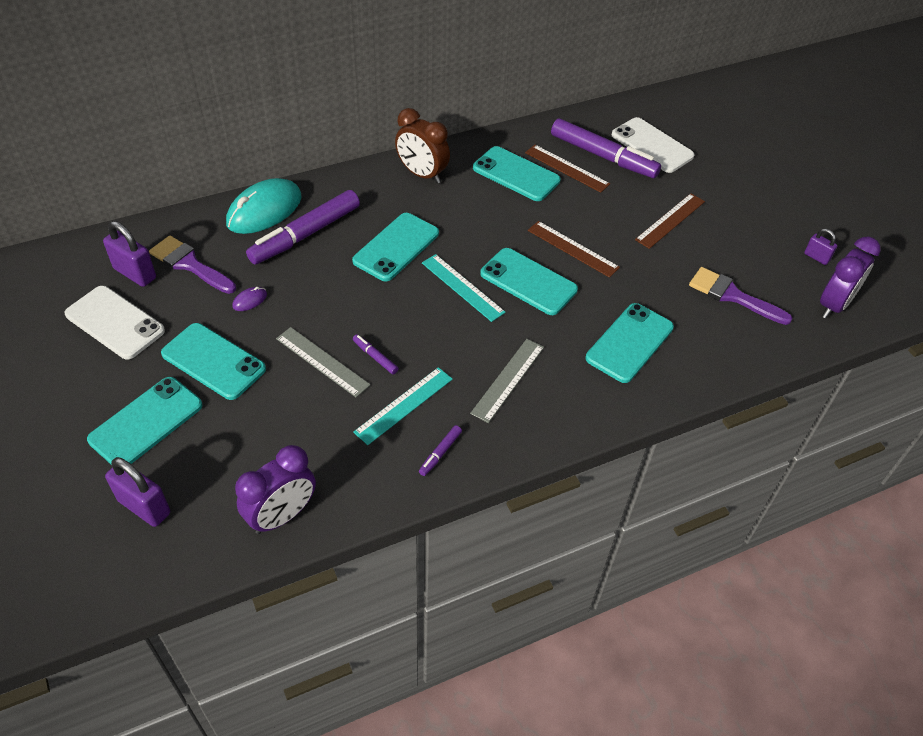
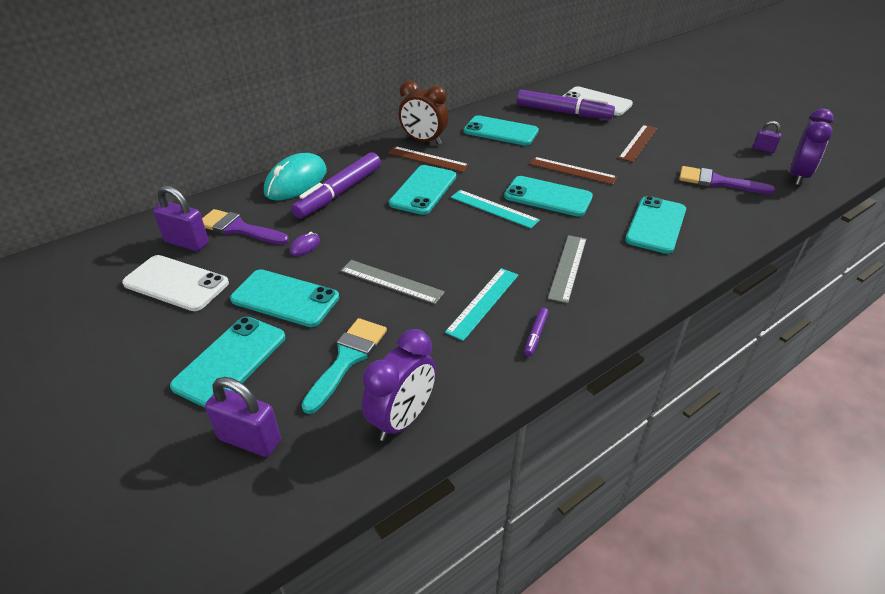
camera: 10 degrees left, 10 degrees down
(252, 442) = (347, 359): none -> turquoise brush
(375, 357) = (439, 270): purple marker -> none
(566, 168) = (539, 123): brown ruler -> brown ruler (427, 159)

